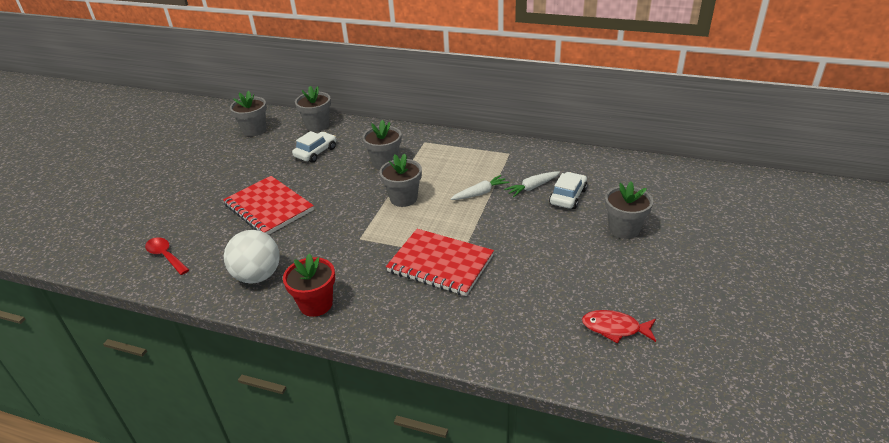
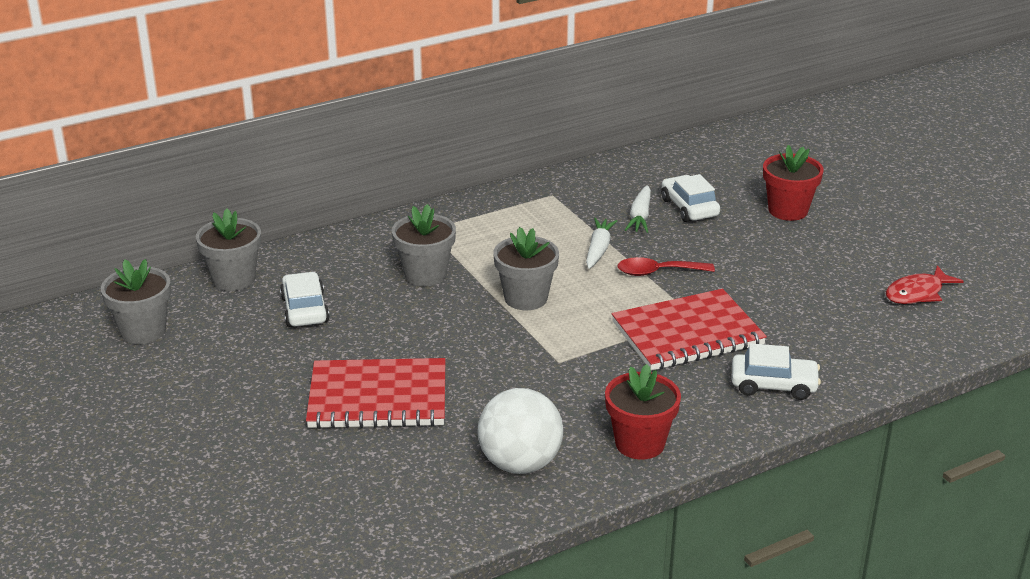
camera: 50 degrees left, 5 degrees down
(165, 256) = (354, 523): red spoon -> red spoon (657, 272)
(429, 322) = (773, 385): none -> white car
(624, 229) = (788, 210): grey flower pot -> red flower pot

